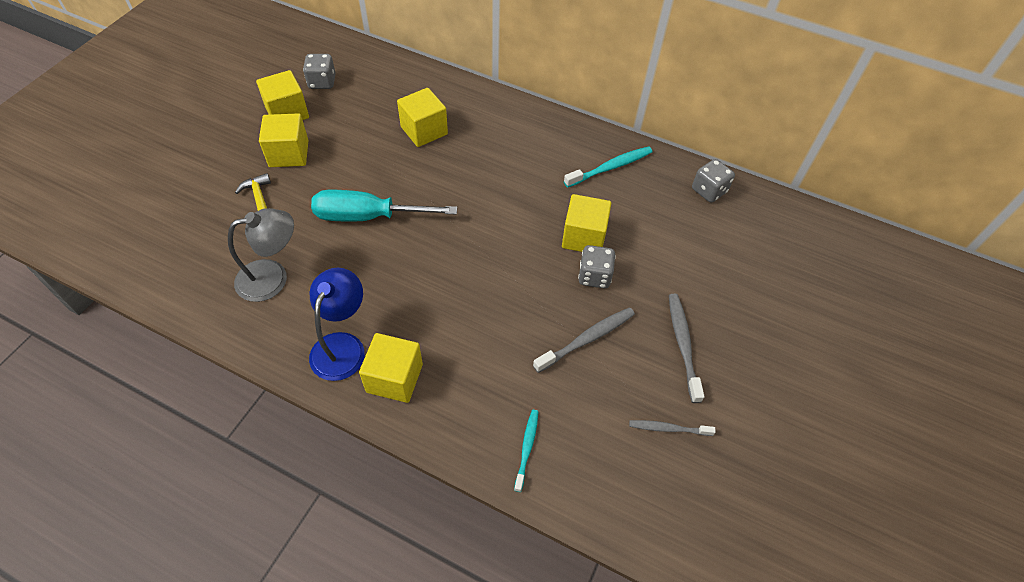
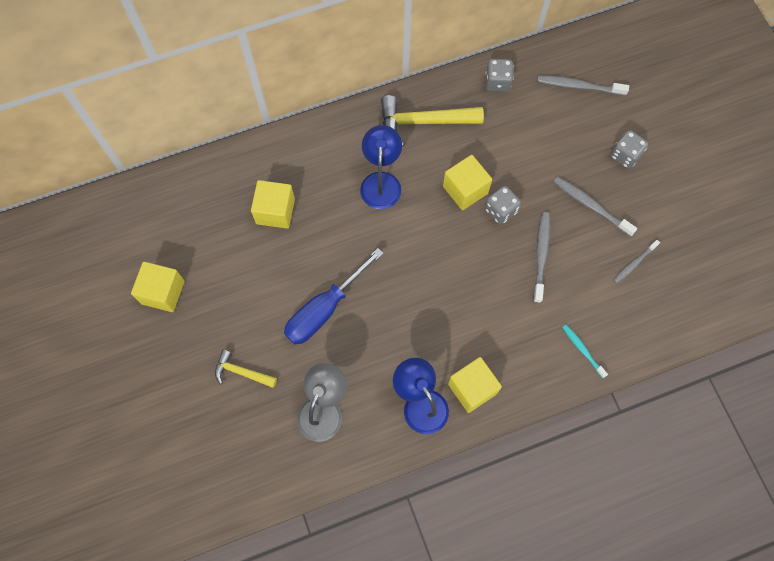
camera: 45 degrees left, 15 degrees up
(289, 154) = (210, 320): yellow cube -> none
(322, 82) = (151, 244): grey dice -> grey dice (625, 155)
(369, 216) = (325, 309): turquoise screwdriver -> blue screwdriver
(524, 176) = (381, 182): none -> blue lamp
(610, 167) = (424, 122): turquoise toothbrush -> yellow hammer
(784, 250) = (579, 86): none -> grey toothbrush

